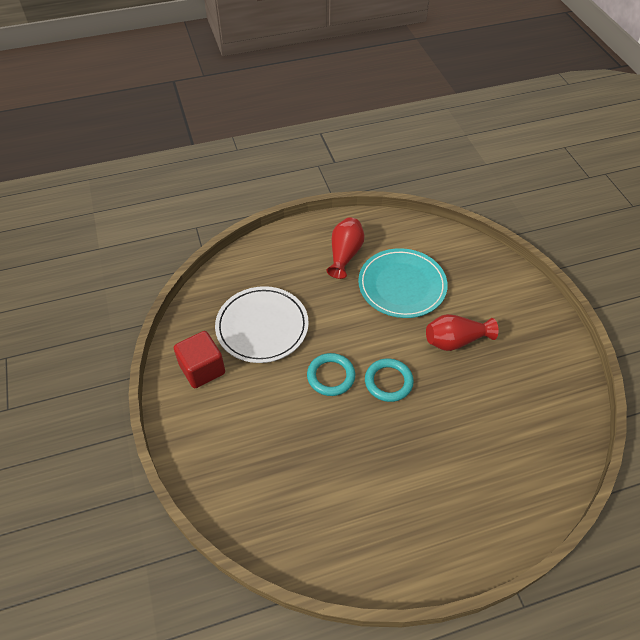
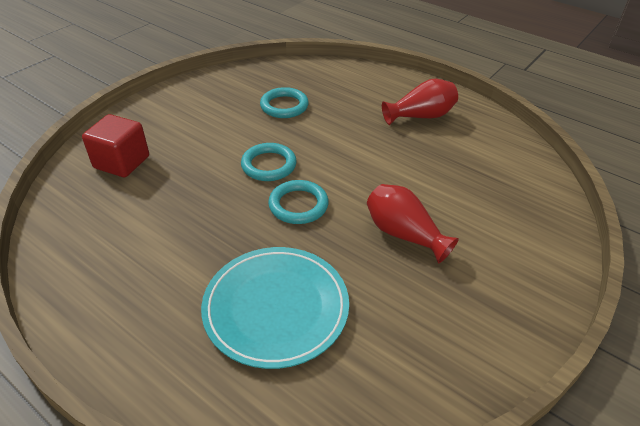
camera: 55 degrees right, 10 degrees down
(202, 369) = (211, 96): red cube -> red cube (122, 162)
(262, 326) = (284, 106): white plate -> turquoise ring
(402, 285) = (430, 166): turquoise plate -> turquoise plate (276, 308)

